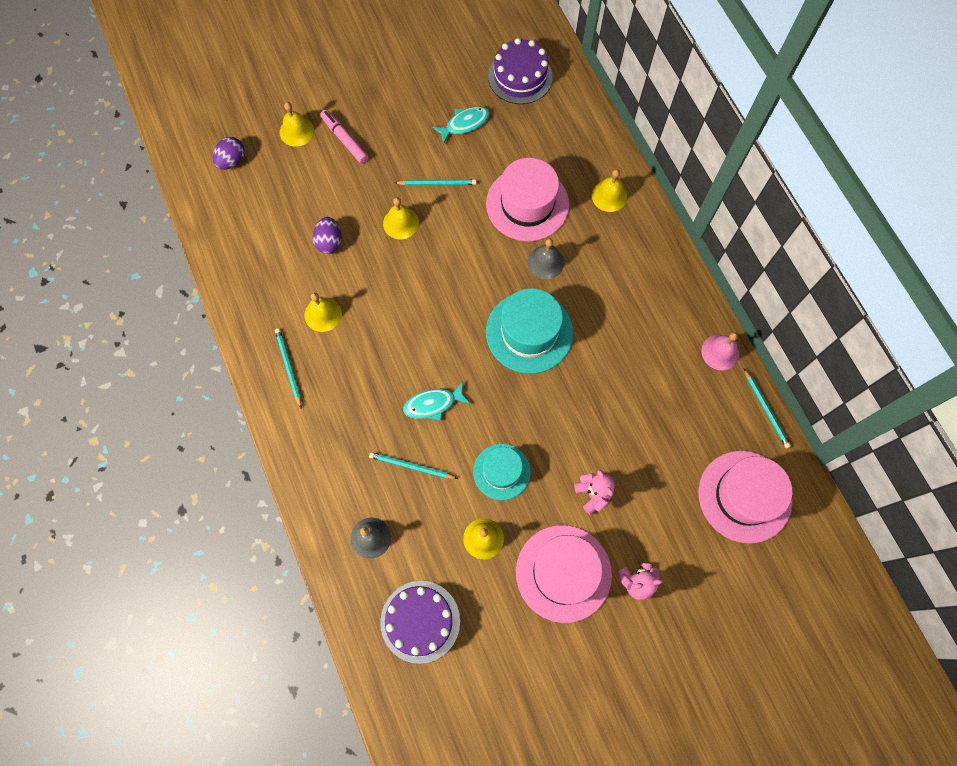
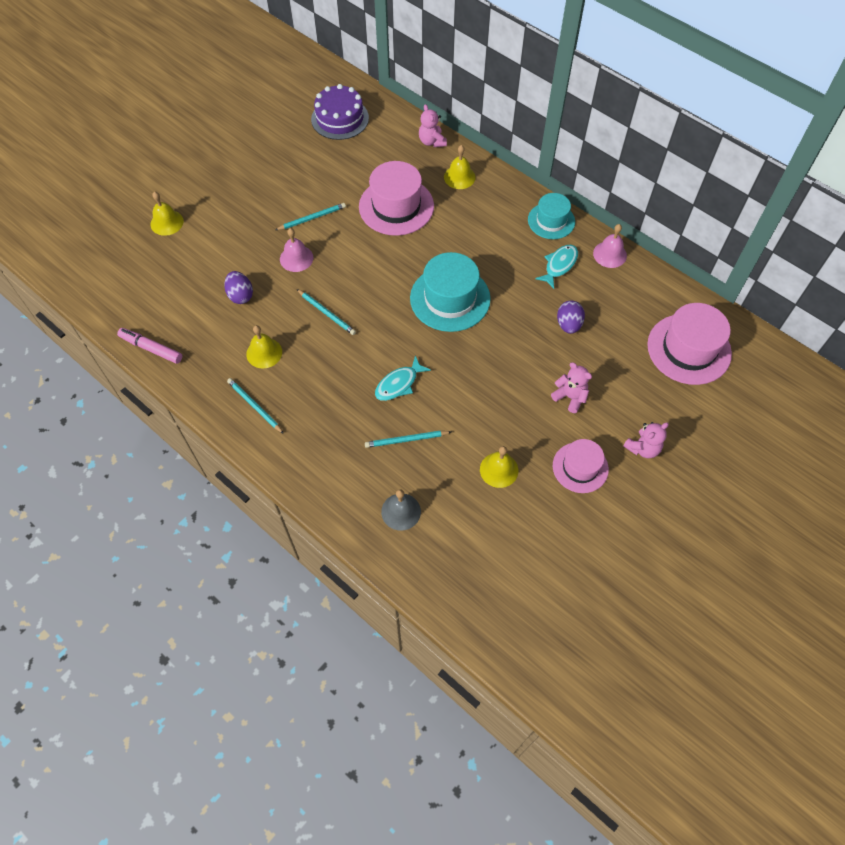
camera: 25 degrees left, 10 degrees down
(232, 161) = (118, 265): purple egg -> purple egg (568, 325)
(345, 139) = (213, 214): pink marker -> pink marker (151, 348)
(401, 223) = (296, 258): yellow bell -> pink bell
(420, 621) = (481, 559): purple cake -> none
(465, 124) = (312, 167): turquoise fish -> turquoise fish (559, 265)
(501, 471) = (485, 412): turquoise hat -> turquoise hat (551, 221)
(545, 262) = (435, 242): grey bell -> none
(563, 573) = (580, 467): pink hat -> pink hat, size x0.62
(601, 142) = (432, 141): none -> pink teddy bear
(766, 409) = (668, 281): turquoise pencil -> turquoise pencil (326, 313)

